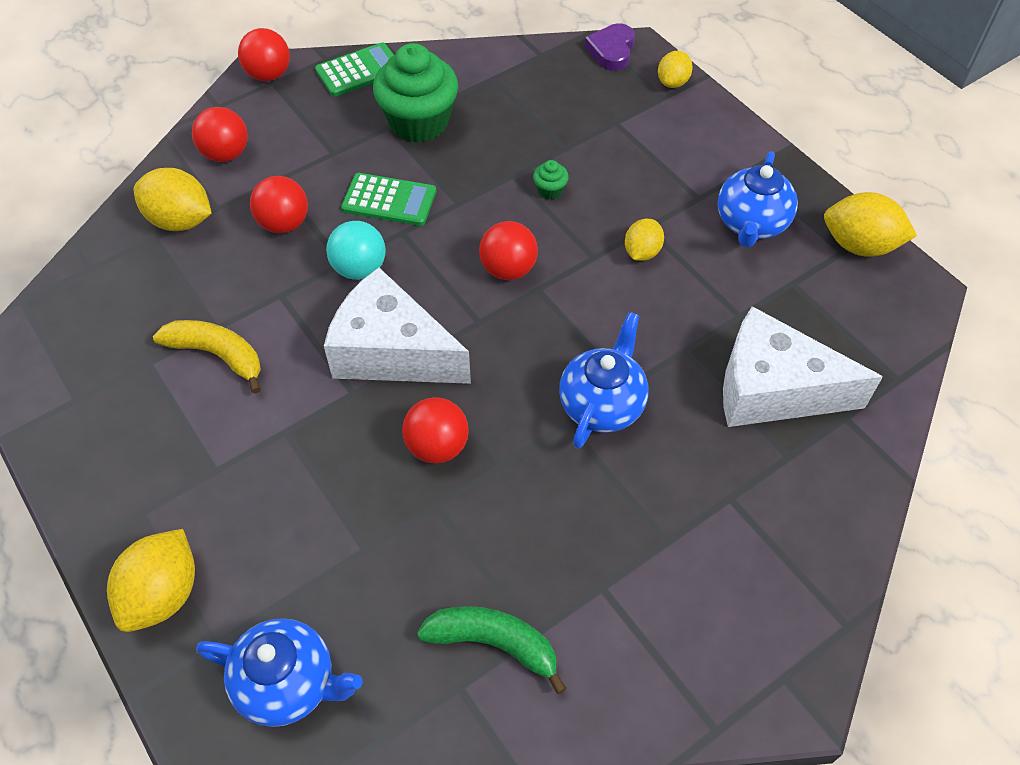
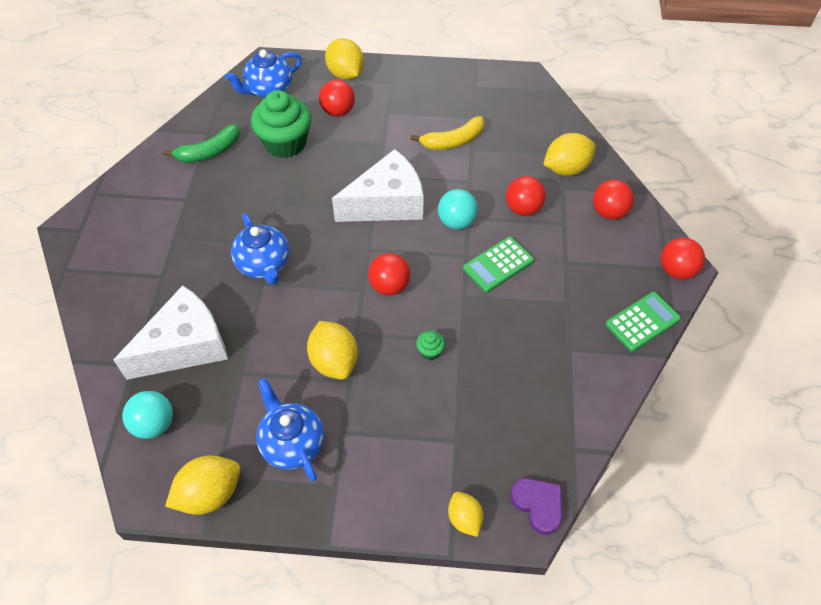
camera: 130 degrees right, 0 degrees up
(359, 71) = (642, 322): green calculator -> green calculator turned 135 degrees counterclockwise
(419, 122) = (558, 323): green cupcake -> green cupcake (285, 143)
(437, 446) = (315, 188): red ball -> red ball (338, 111)
(642, 252) = (334, 361): yellow lemon -> yellow lemon, size x1.63
(867, 340) = (154, 424): none -> turquoise ball

